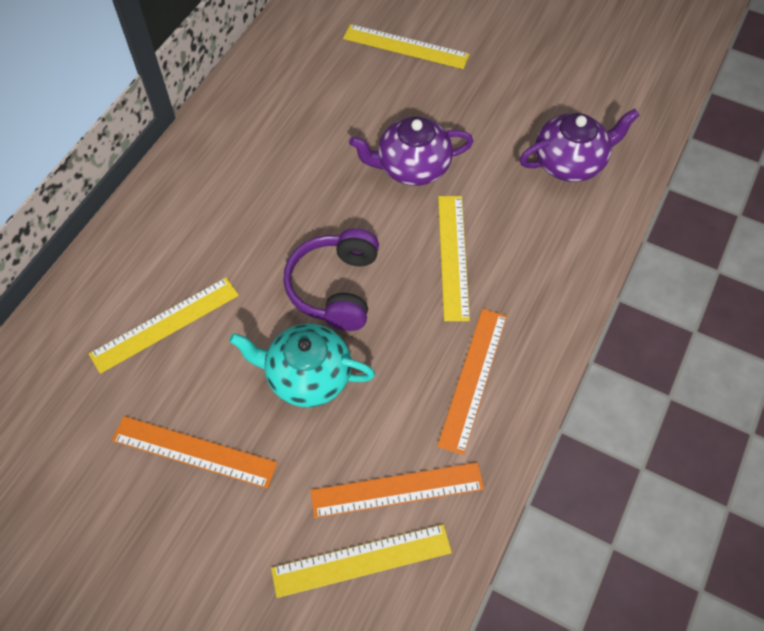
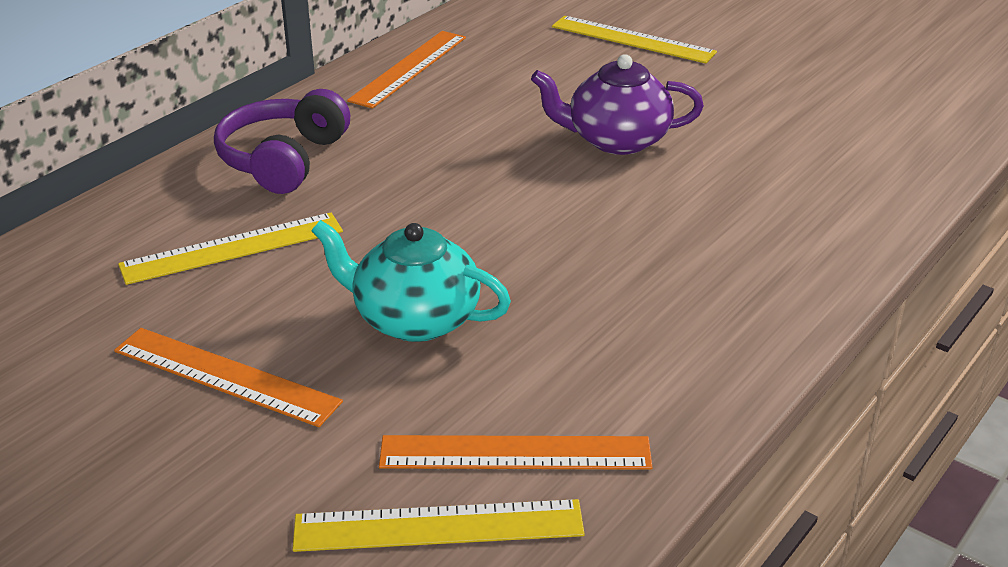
camera: 10 degrees right, 25 degrees down
(335, 288) = (480, 238): purple headphones -> purple headphones (284, 160)
(453, 256) = (656, 225): yellow ruler -> none
(473, 378) = (660, 348): orange ruler -> orange ruler (409, 68)
(570, 162) = (842, 155): purple teapot -> none

